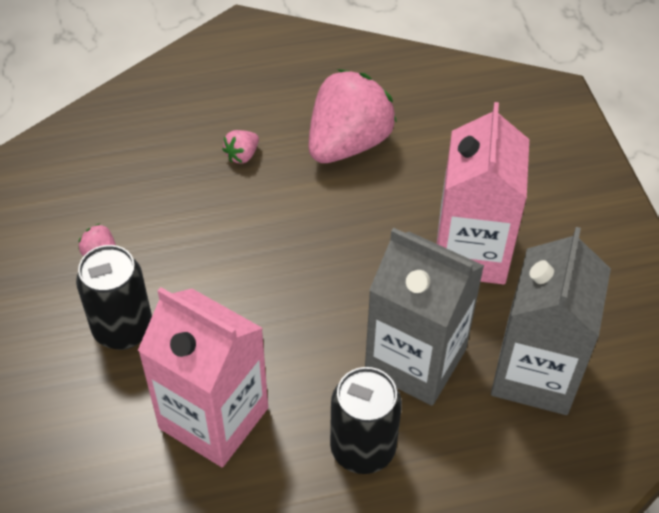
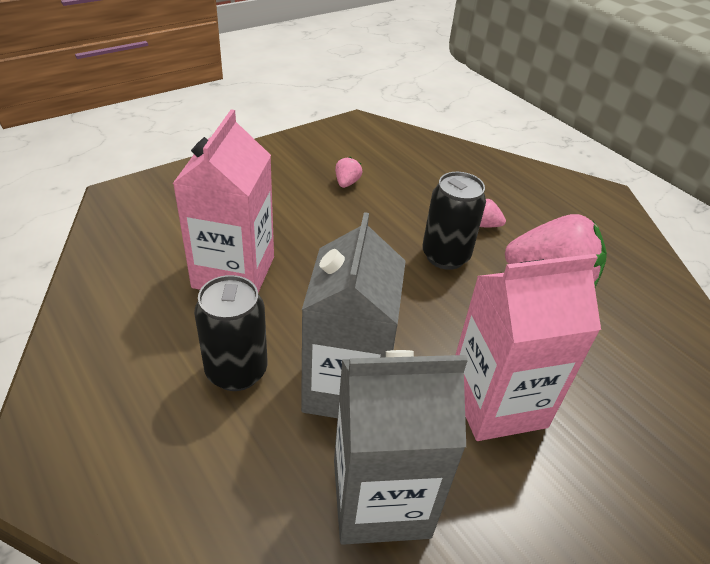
camera: 65 degrees right, 10 degrees down
(123, 329) = (290, 208): black can -> black can (445, 256)

